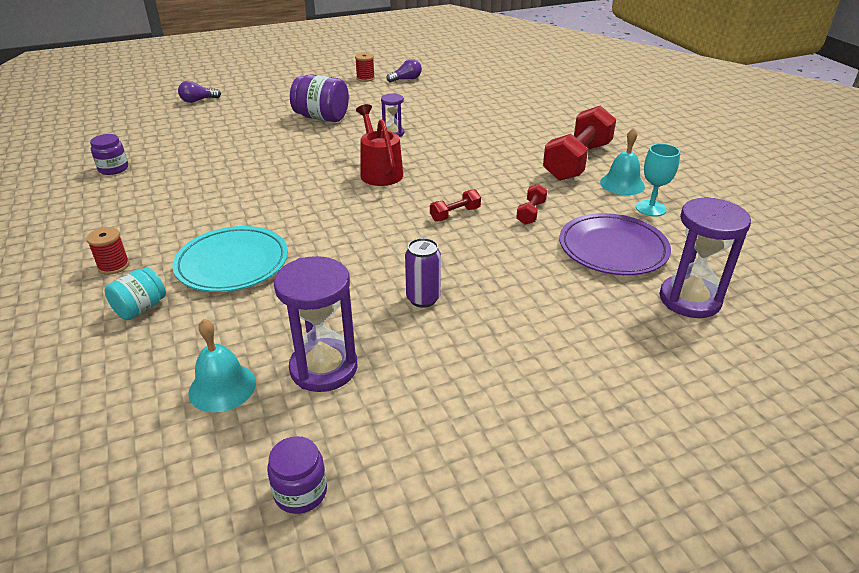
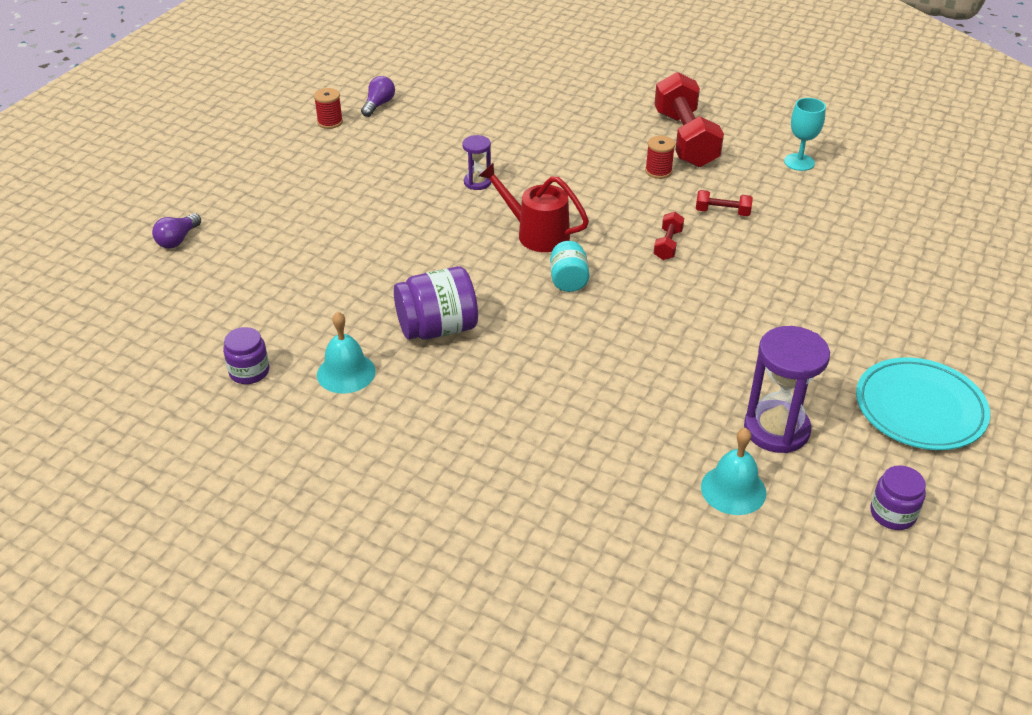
camera: 40 degrees left, 5 degrees up
(113, 266) = (460, 461): red spool -> red spool (658, 171)
(140, 308) = (559, 478): turquoise jar -> turquoise jar (568, 280)
(232, 263) = (564, 394): turquoise plate -> turquoise plate (920, 409)
(321, 118) = (371, 197): purple jar -> purple jar (437, 328)
(423, 299) = (758, 334): purple can -> none
(531, 213) = (722, 212): red dumbbell -> red dumbbell turned 60 degrees counterclockwise
(613, 249) = (822, 215): purple plate -> none
(622, 184) = (749, 147): turquoise bell -> turquoise bell (346, 373)
(689, 299) = (919, 232): purple hourglass -> none

